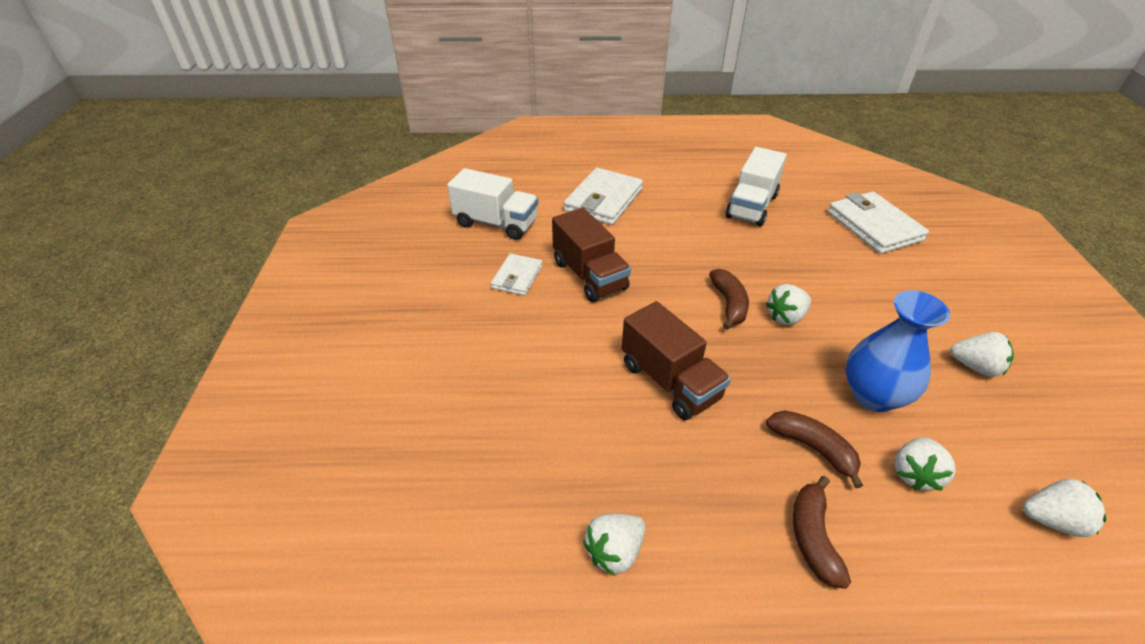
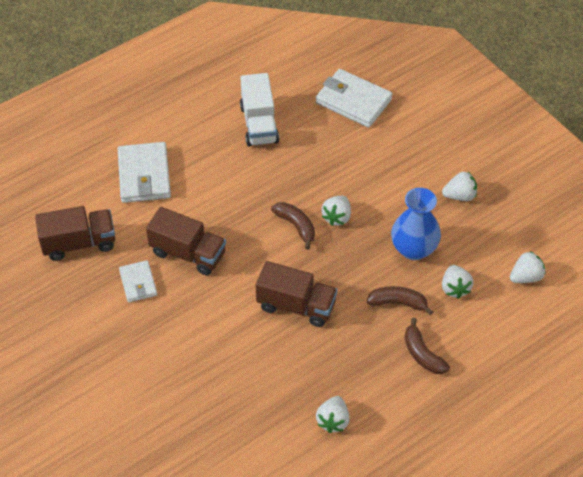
camera: 35 degrees left, 10 degrees up
(496, 223) = (79, 243): white truck -> brown truck

